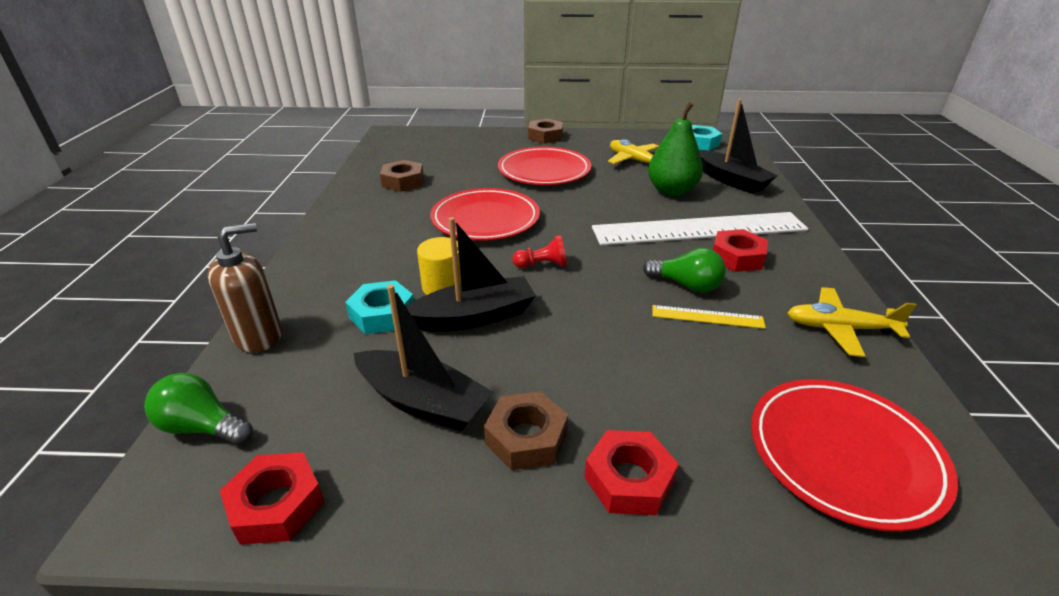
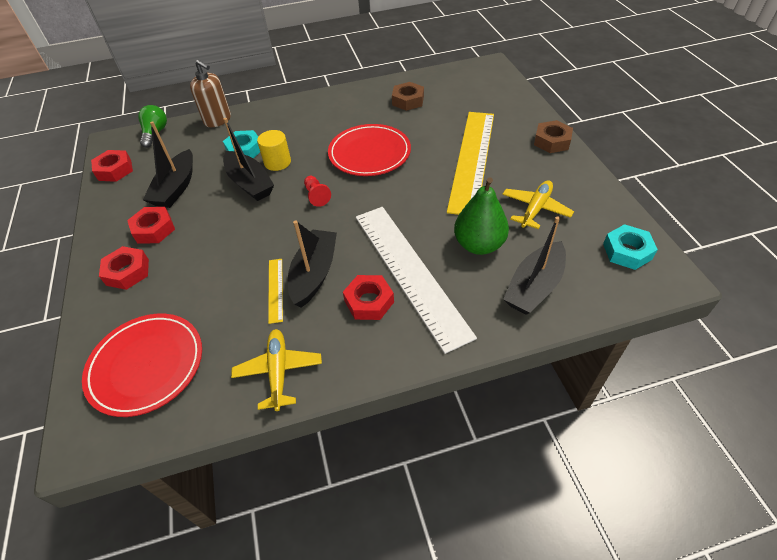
camera: 75 degrees right, 15 degrees up
(526, 438) = (154, 229): brown nut -> red nut
(544, 171) = (472, 159): red plate -> yellow ruler
(686, 285) = (314, 274): green light bulb -> black boat

